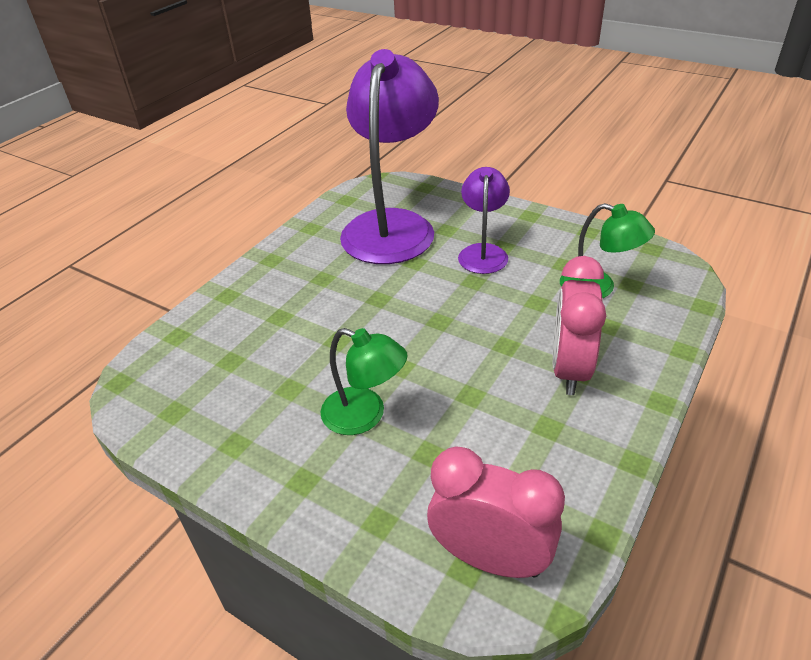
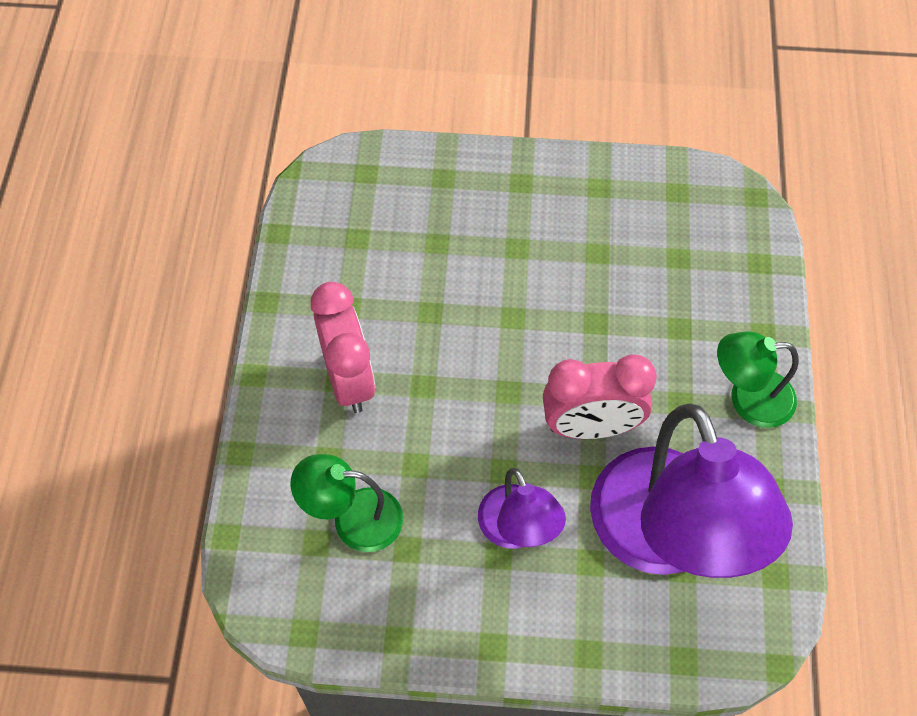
camera: 150 degrees right, 20 degrees up
(365, 415) = (511, 253): green lamp -> green lamp (748, 399)
(490, 558) = (352, 185): pink clock -> pink clock (591, 426)

